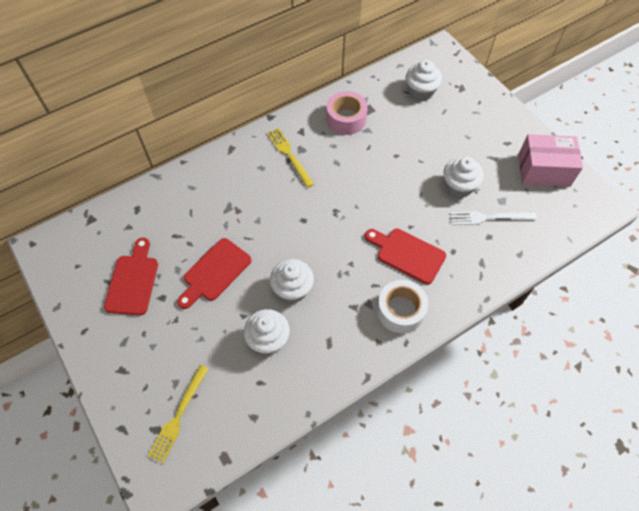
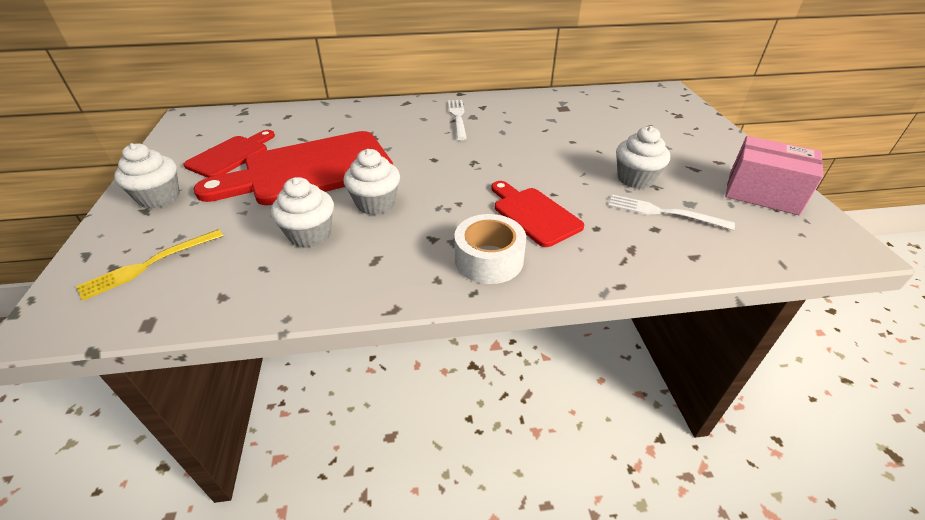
camera: 25 degrees right, 20 degrees down
(214, 272) = (310, 170): red cutting board -> red cutting board, size x1.86
(289, 155) = (458, 117): yellow fork -> white fork
(346, 119) = (534, 109): pink tape -> none
(420, 92) = (628, 109): white cupcake -> white cupcake (159, 198)

